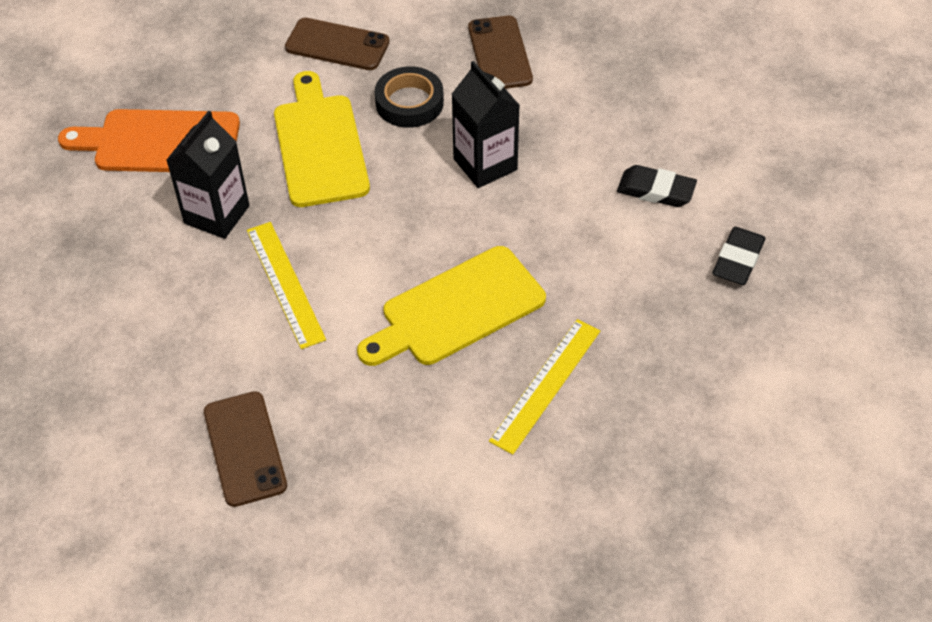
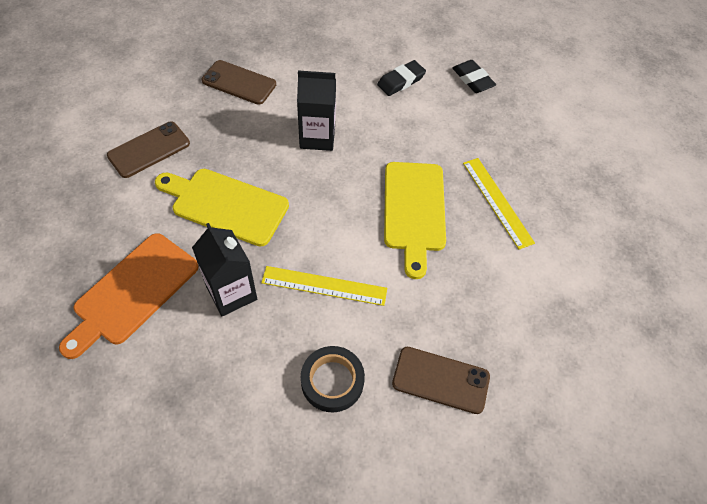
camera: 60 degrees left, 5 degrees up
(409, 102) = (235, 143): black tape -> black tape (332, 381)

